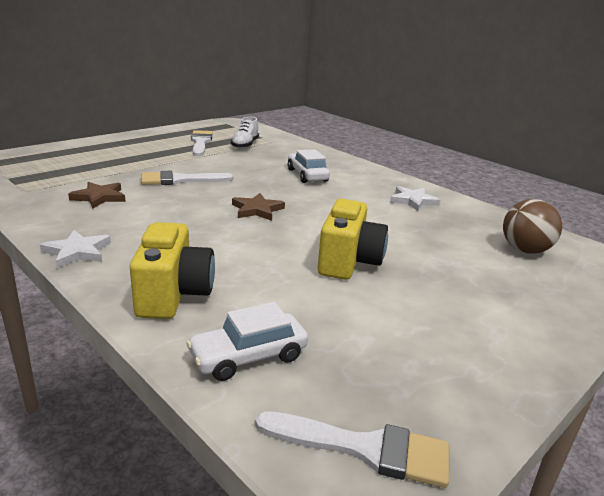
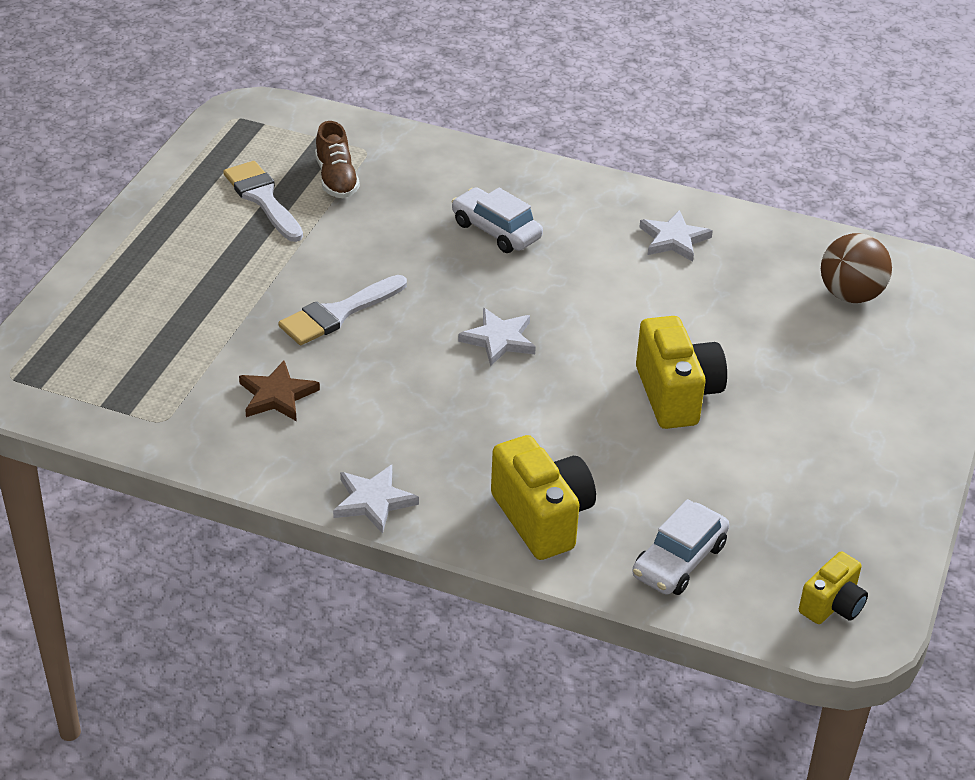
camera: 25 degrees left, 15 degrees up
(245, 145) = (336, 179): white shoe -> brown shoe
(257, 210) = (499, 339): brown star -> white star
(364, 448) = (832, 605): white brush -> yellow camera

